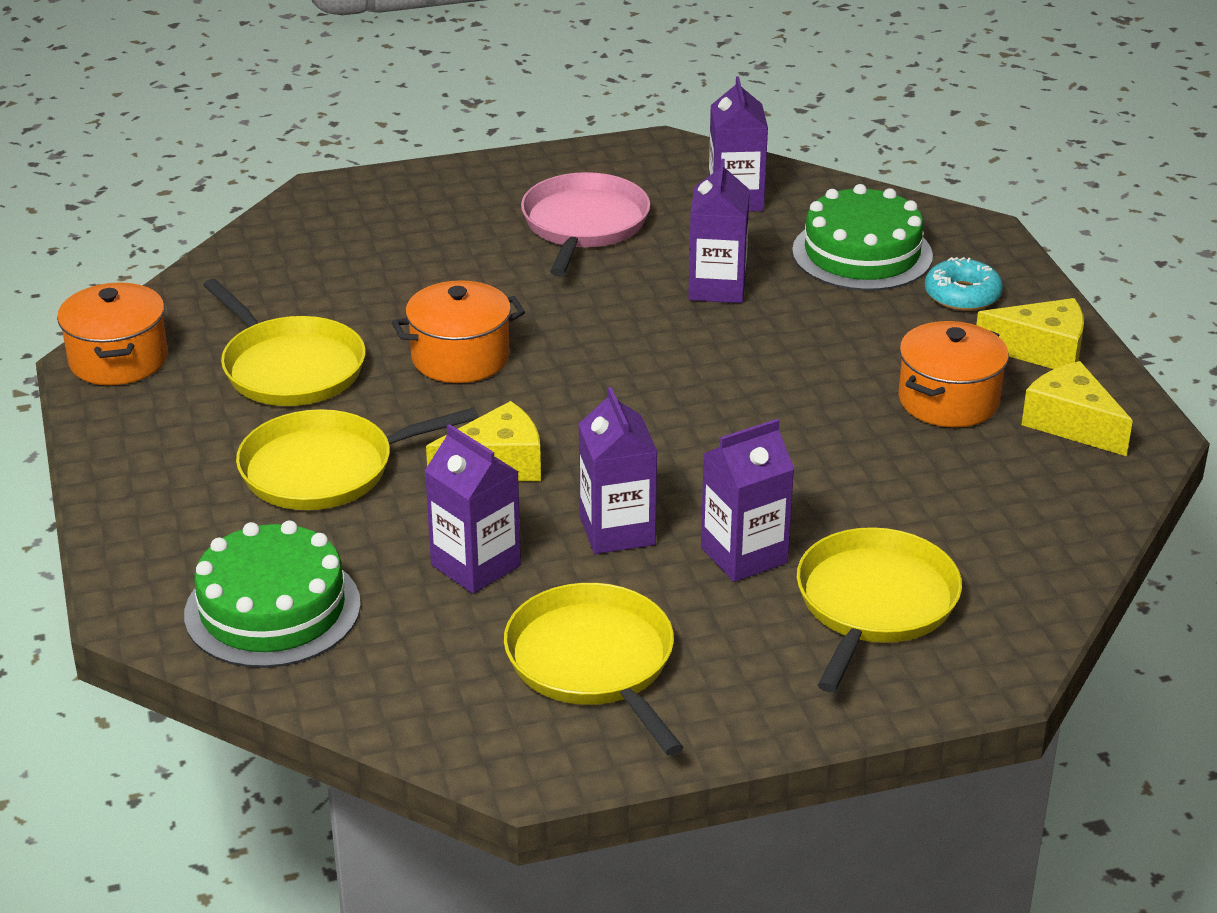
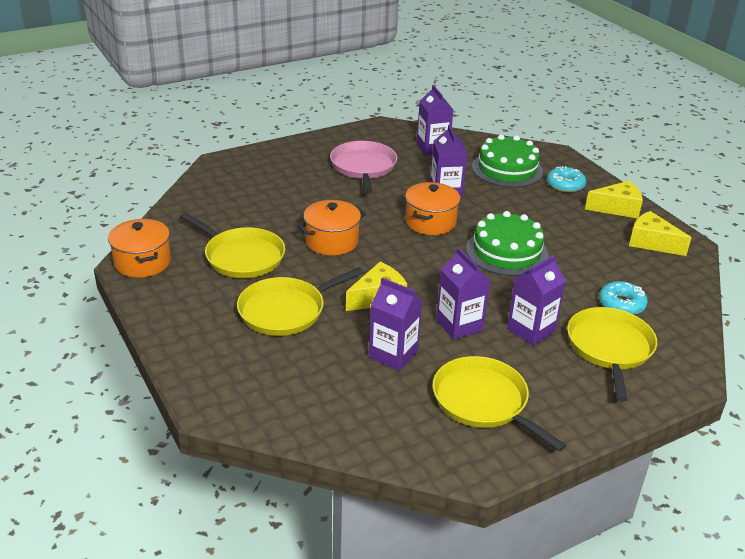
camera: 15 degrees left, 0 degrees up
(272, 609) = (291, 396): green cake -> green cake (506, 252)
(942, 530) = (621, 304): none -> turquoise donut
(948, 400) = (587, 237): orange pot -> orange pot (430, 222)

